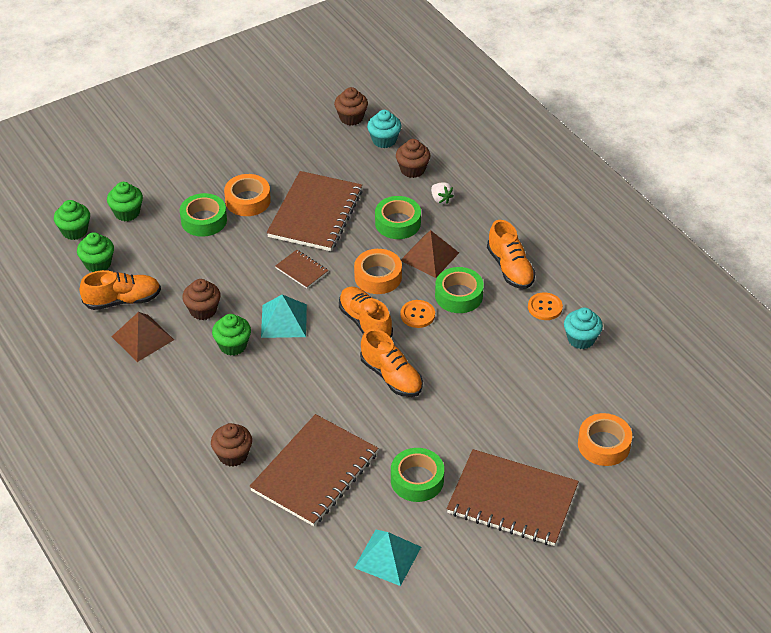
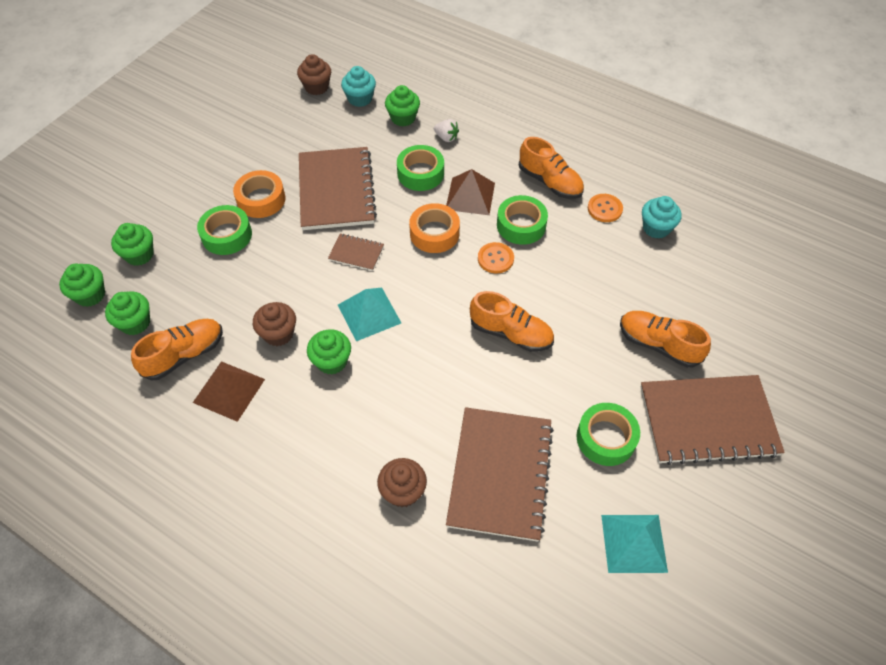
camera: 25 degrees left, 10 degrees up
(365, 322) = (451, 285): orange shoe -> orange shoe (658, 345)
(412, 170) = (403, 118): brown cupcake -> green cupcake
(603, 445) = (747, 326): orange tape -> none

